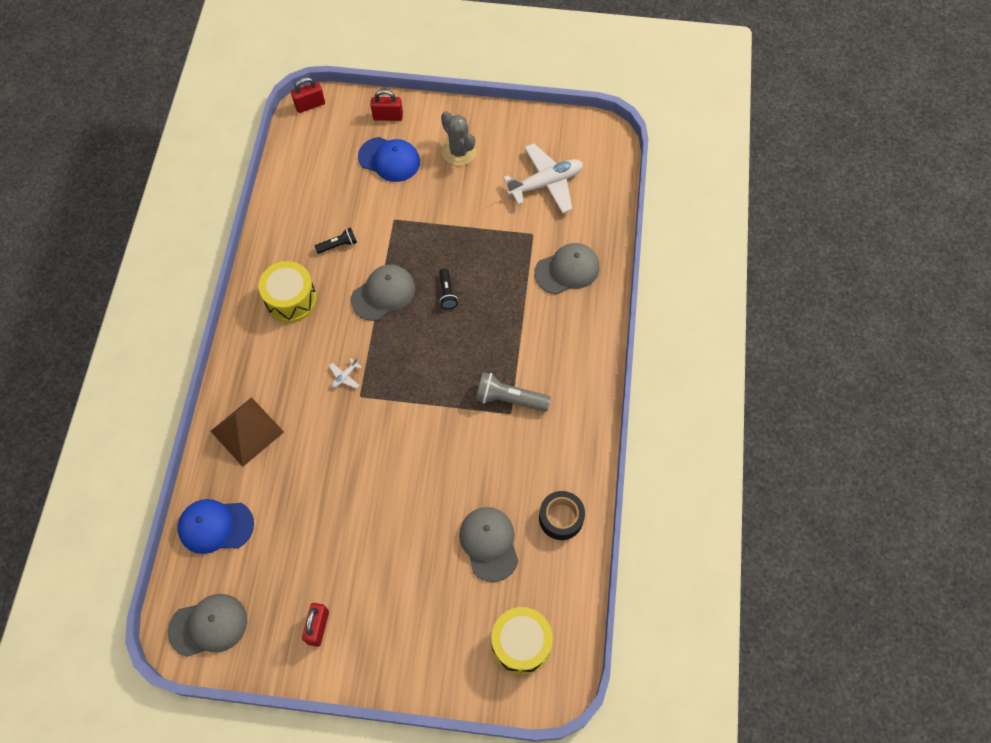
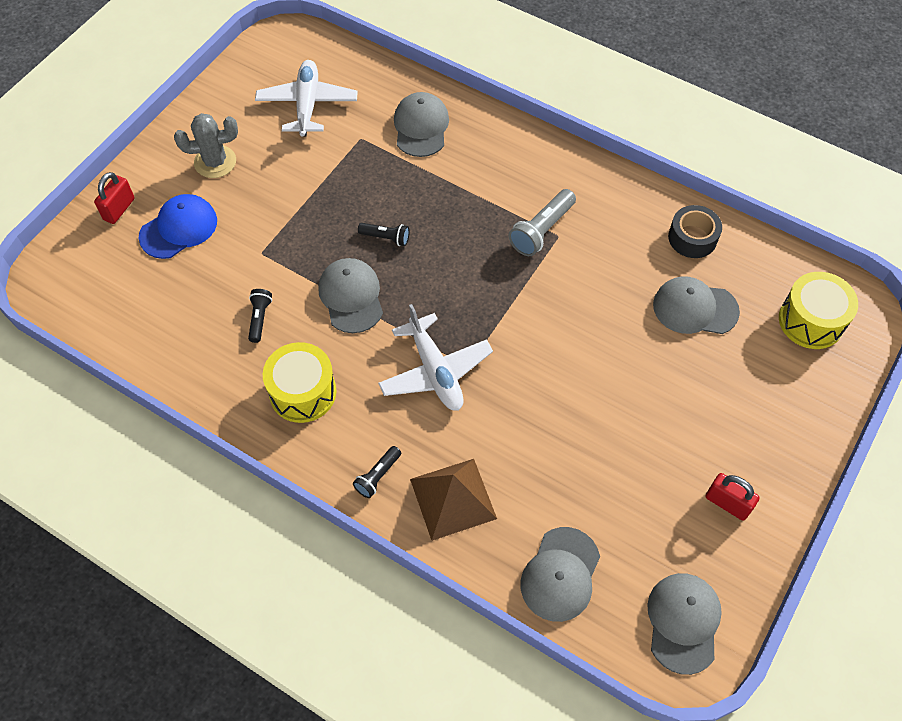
camera: 65 degrees left, 5 degrees down
(215, 526) = (560, 574): blue cap -> grey cap
(245, 376) = (377, 476): none -> black flashlight
(310, 105) = (43, 280): red padlock -> none
(345, 376) = (435, 371): white plane -> white plane, size x2.48

